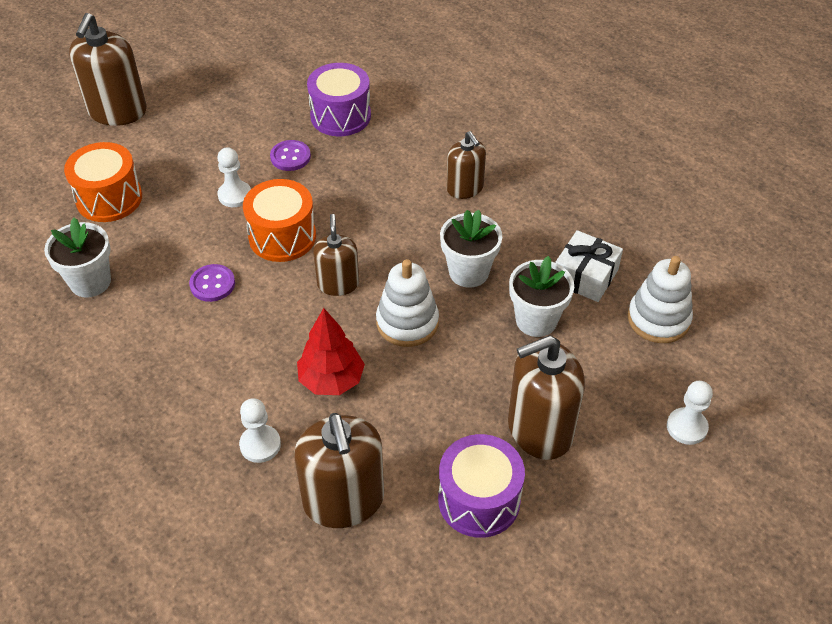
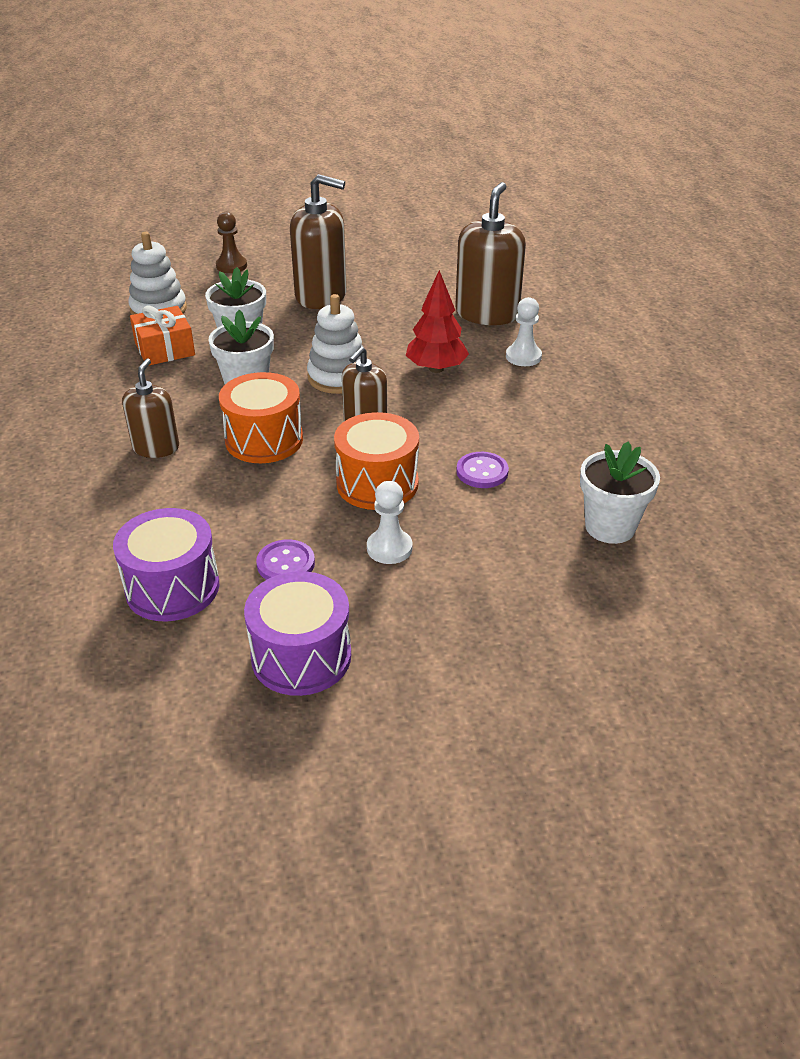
camera: 145 degrees left, 10 degrees down
(109, 198) = (542, 615): orange drum -> orange drum (264, 440)
(117, 111) = (457, 759): brown soap dispenser -> none
(479, 500) = (399, 285): purple drum -> purple drum (301, 656)
(585, 276) = (165, 349): white gift -> orange gift
(686, 427) = (231, 266): white pawn -> brown pawn

